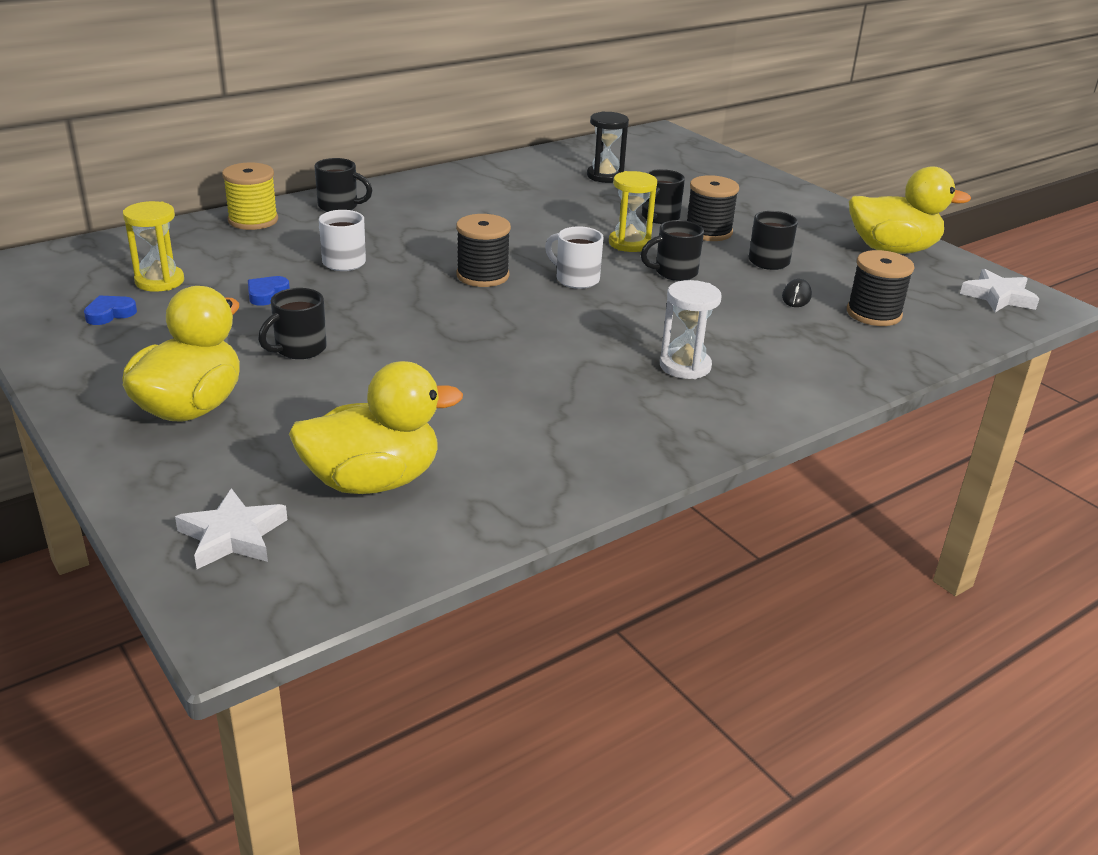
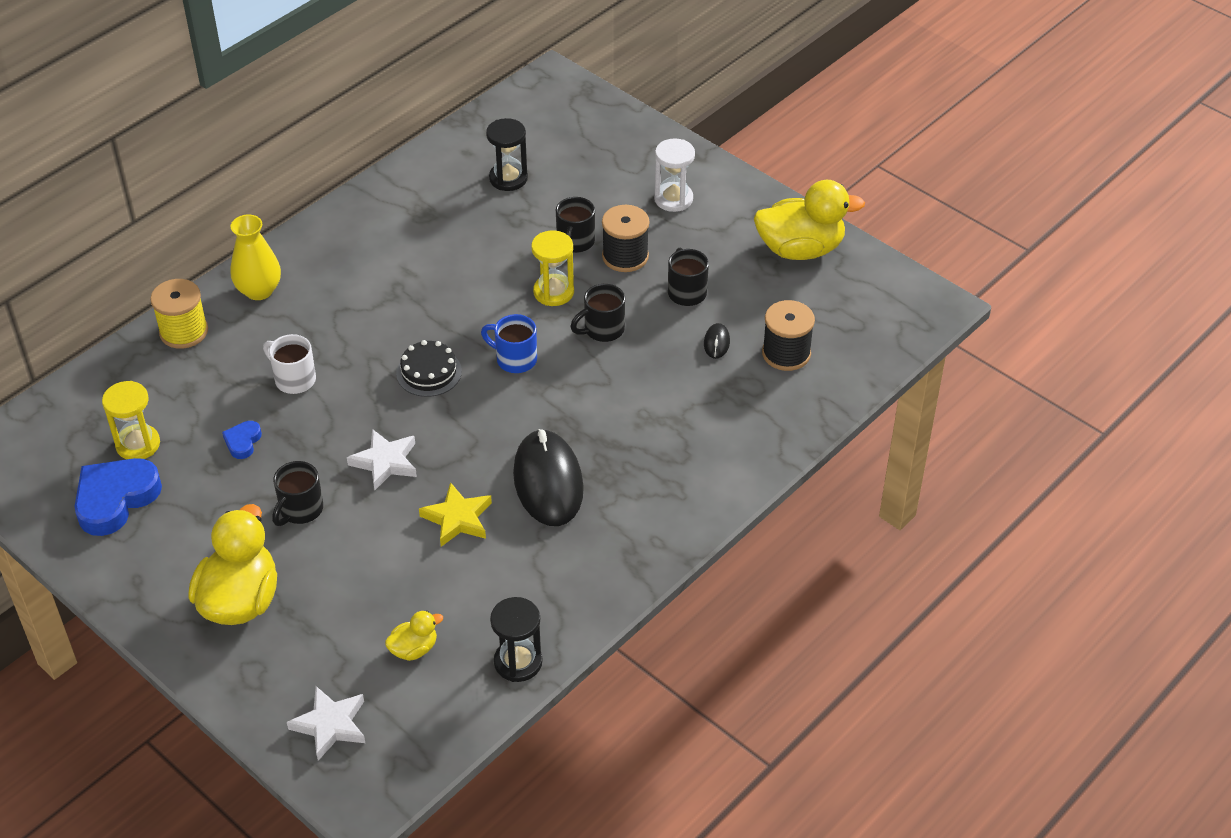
camera: 10 degrees left, 15 degrees up
(110, 314) = (115, 499): blue heart -> blue heart, size x2.07
(339, 207) = (259, 290): black mug -> yellow vase
(373, 481) = (414, 649): yellow duck -> yellow duck, size x0.48
(471, 381) = (458, 518): none -> yellow star
(482, 276) = (429, 372): black spool -> black cake
(499, 514) = (518, 662): none -> black hourglass
(576, 279) = (515, 359): white mug -> blue mug
(585, 368) = (548, 482): none -> black mouse
(685, 366) = (631, 461): white hourglass -> white hourglass (673, 199)
(998, 297) = (896, 304): white star -> white star (385, 462)

